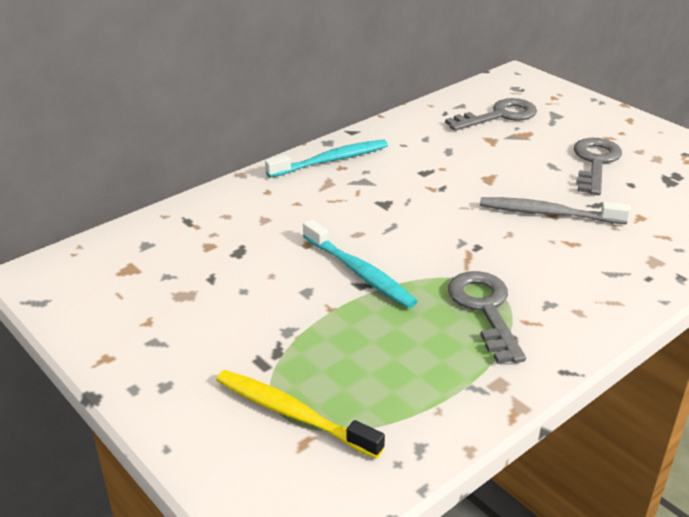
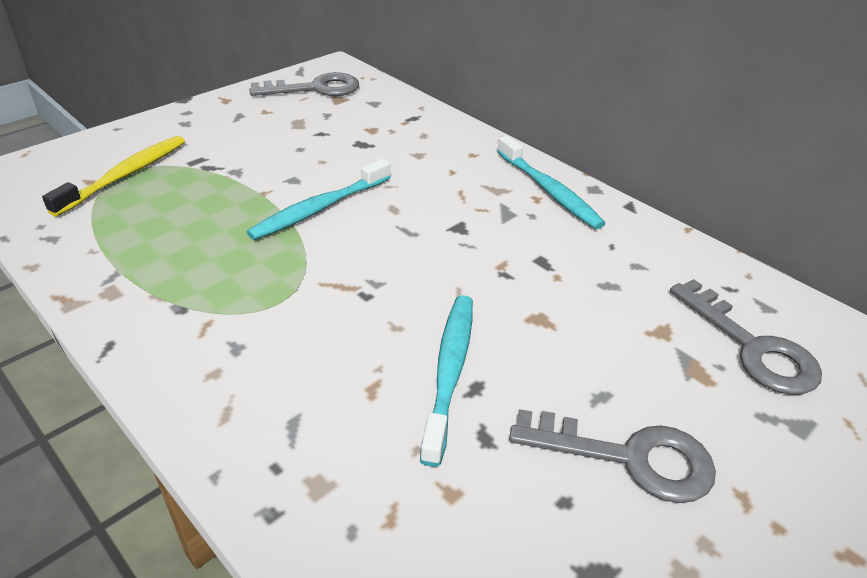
camera: 85 degrees right, 5 degrees up
(485, 309) = (237, 291): grey key -> grey key (316, 88)
(548, 213) = (449, 371): grey toothbrush -> turquoise toothbrush

